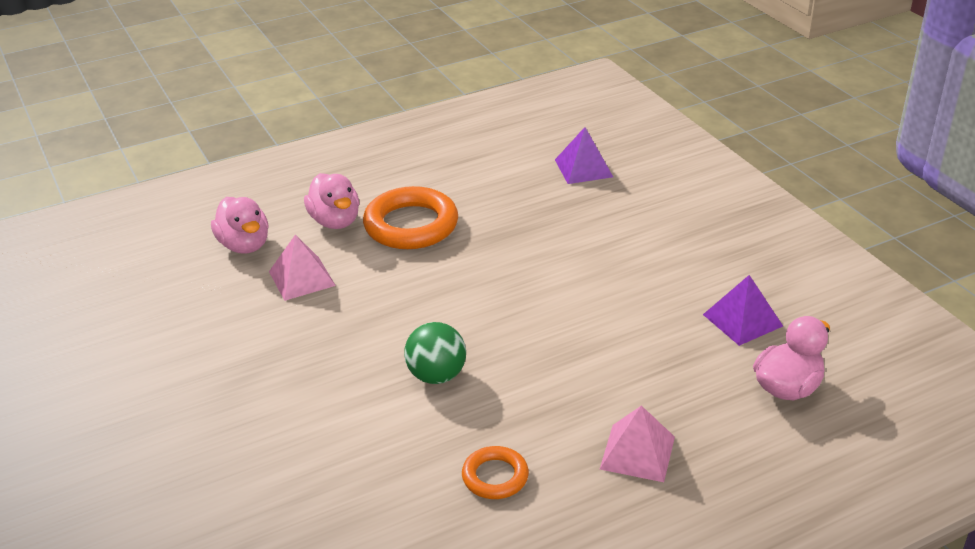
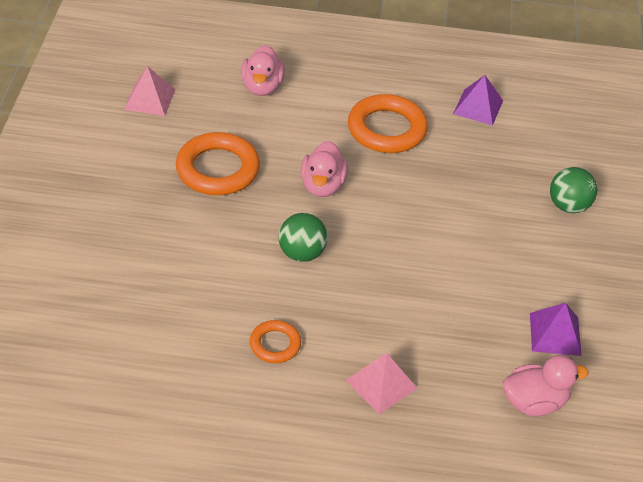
camera: 30 degrees right, 10 degrees up
(268, 342) = (218, 169): none -> orange ring
(302, 278) = (278, 132): pink pyramid -> pink pyramid (150, 99)
(335, 221) = (337, 99): pink duck -> pink duck (322, 186)
(583, 168) = (559, 147): purple pyramid -> purple pyramid (478, 107)
(641, 211) = (568, 206): none -> green ball

